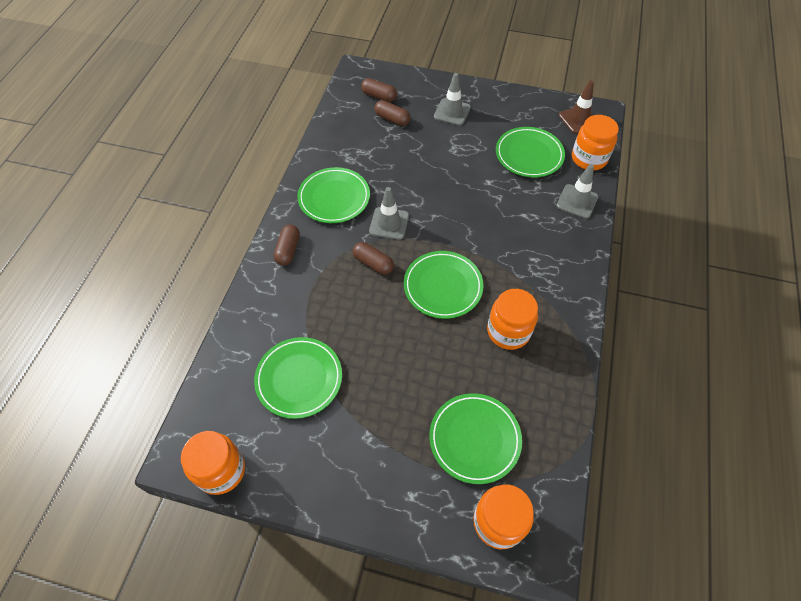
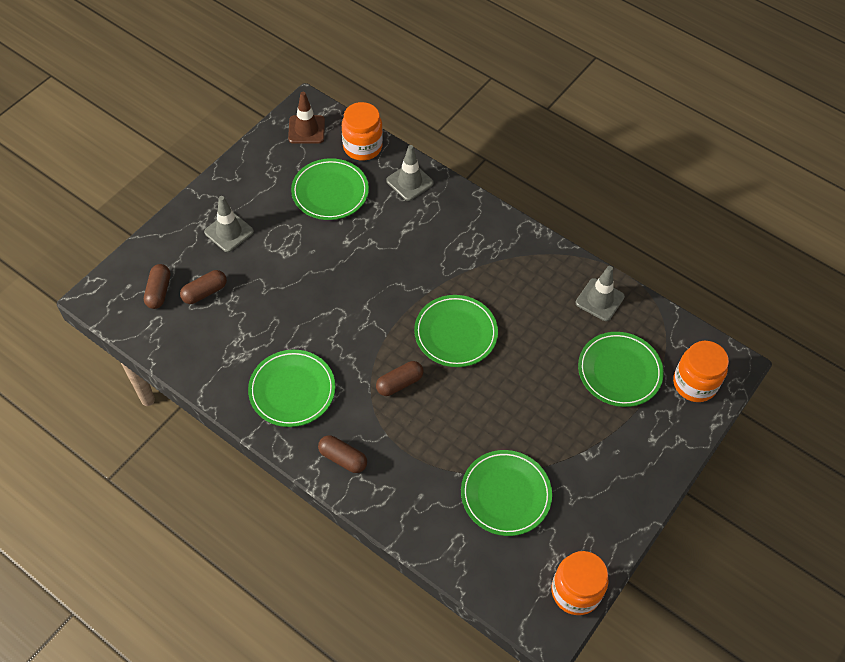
camera: 70 degrees left, 0 degrees up
(379, 96) = (159, 291): brown capsule -> brown capsule turned 45 degrees counterclockwise
(389, 223) = (355, 350): grey traffic cone -> grey traffic cone (599, 300)
(508, 331) = (527, 301): orange jar -> none

